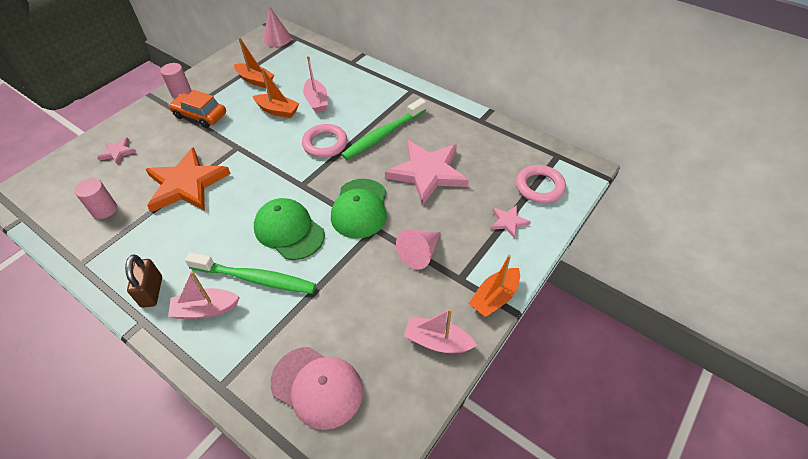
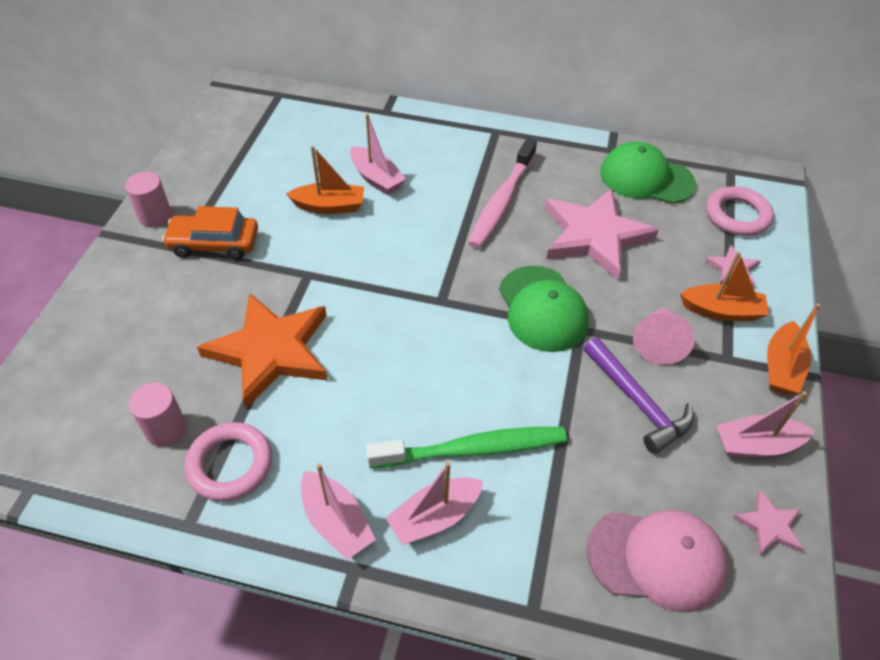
camera: 25 degrees left, 0 degrees up
(118, 152) = (120, 336): pink star -> pink star (769, 525)
(152, 292) = (336, 522): brown padlock -> pink boat
(255, 80) = (262, 170): orange boat -> orange boat (721, 311)
(277, 38) = (249, 101): pink cone -> none
(289, 231) = (470, 369): green cap -> green cap (646, 178)
(325, 144) = (432, 235): pink ring -> pink ring (230, 464)
(378, 286) = (637, 402): none -> purple hammer
(383, 135) = (502, 201): green toothbrush -> pink toothbrush

